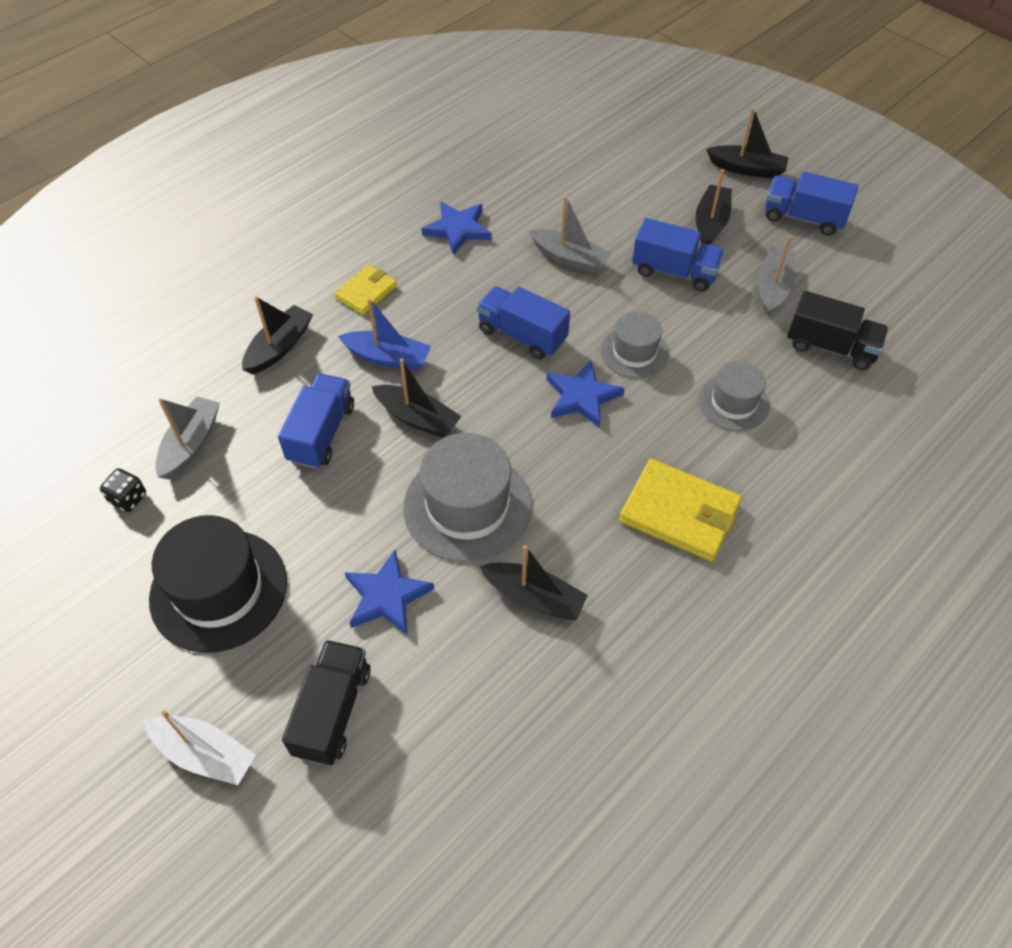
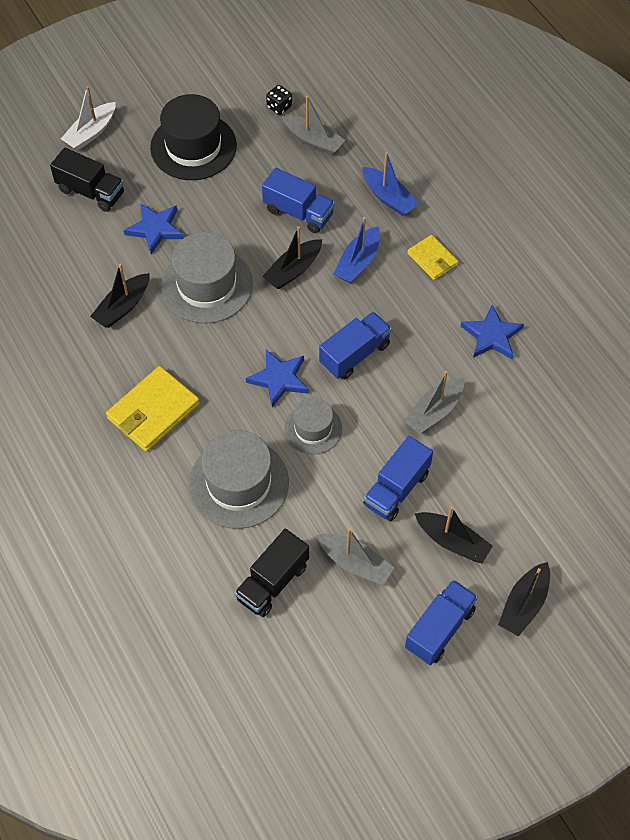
camera: 105 degrees right, 5 degrees up
(279, 347) = (388, 198): black boat -> blue boat
(733, 402) = (239, 483): grey hat -> grey hat, size x1.69

